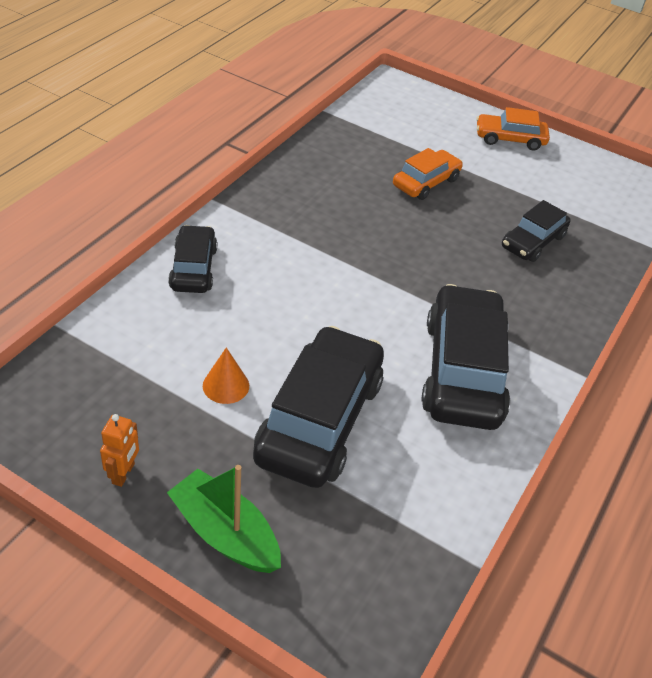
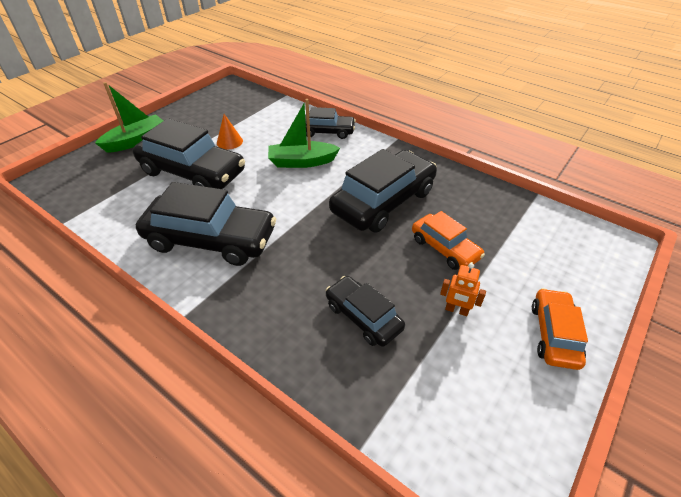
camera: 100 degrees right, 0 degrees up
(123, 473) = (184, 115): orange robot -> orange robot (456, 310)
(279, 293) = (302, 162): none -> green boat
(357, 219) = (383, 201): none -> black car

